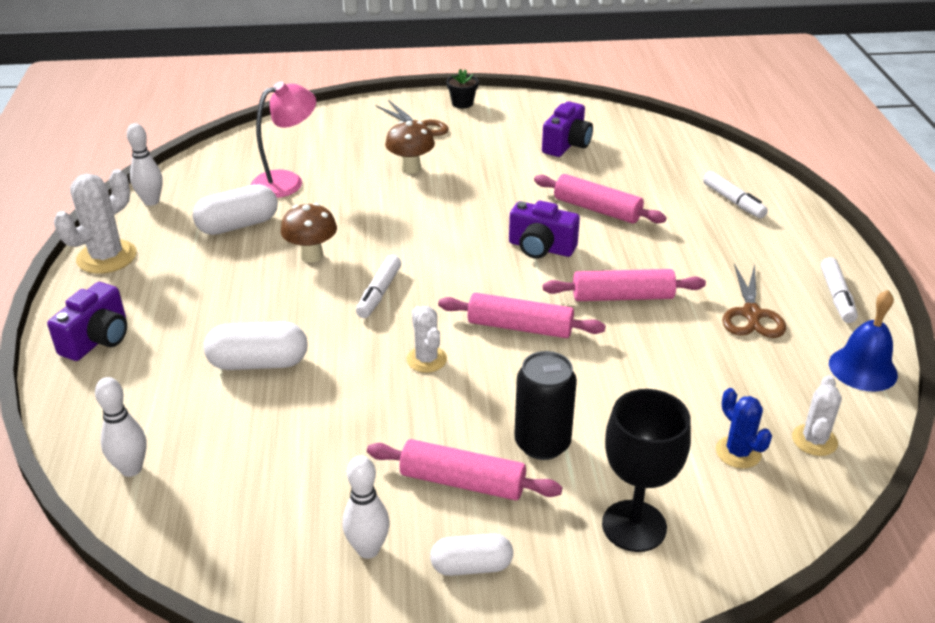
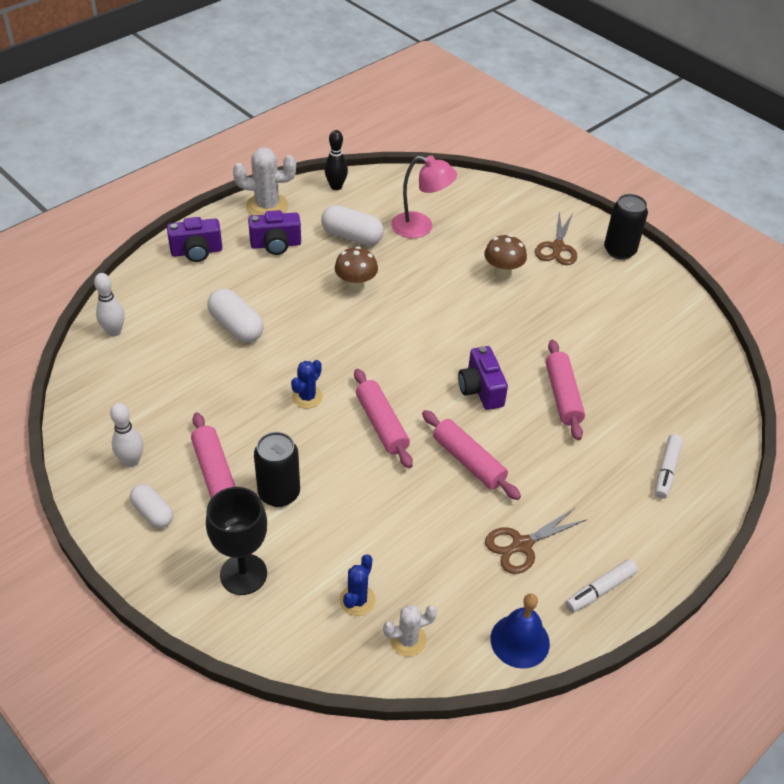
camera: 50 degrees right, 10 degrees up
(151, 201) = (336, 186): white bowling pin -> black bowling pin
(379, 293) = (349, 339): white marker -> none
(426, 359) = (307, 397): white cactus -> blue cactus
(462, 103) = (619, 250): black flower pot -> black can
(567, 145) = (632, 336): purple camera -> purple camera (276, 245)

